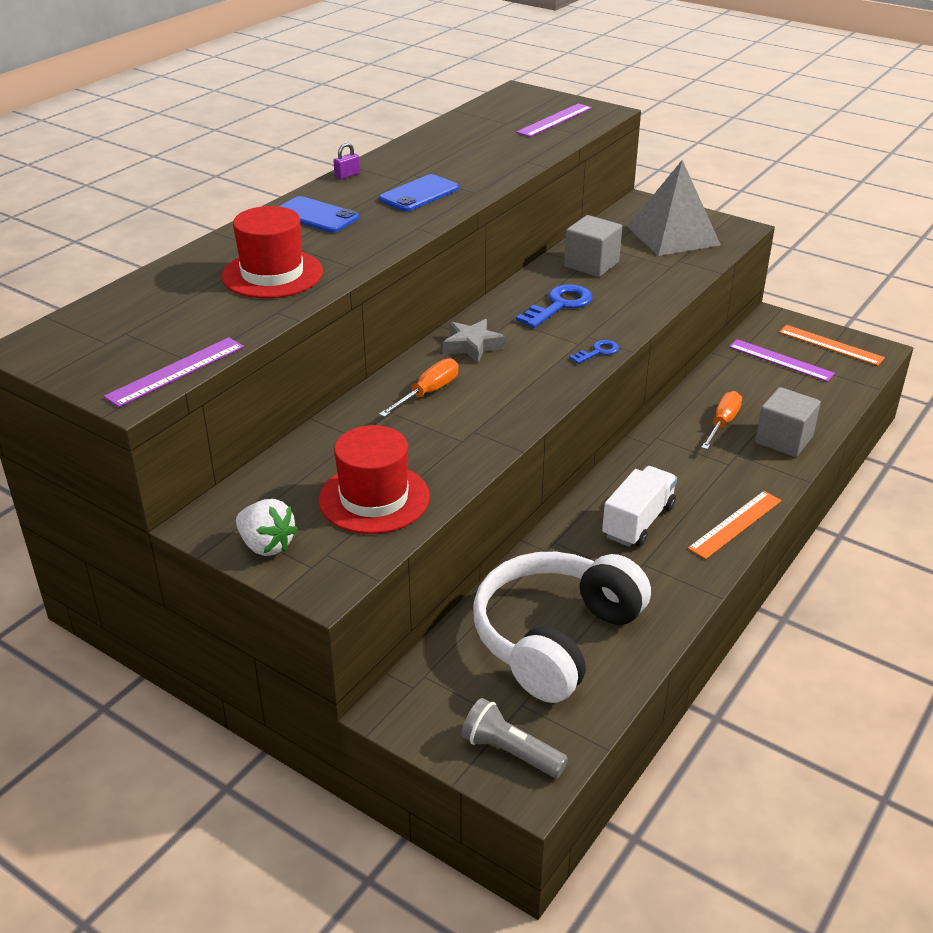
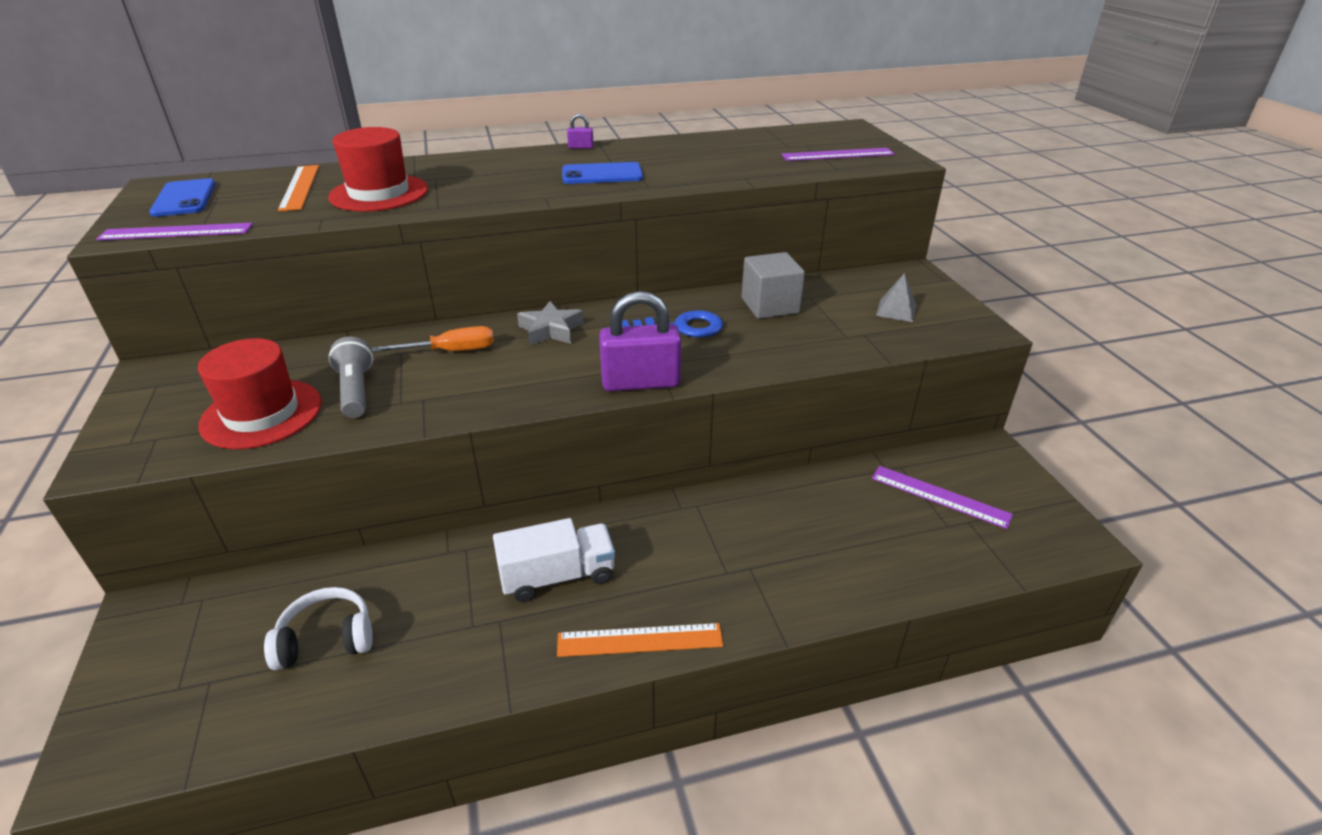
camera: 40 degrees right, 0 degrees up
(266, 545) = (143, 409): white strawberry -> none
(316, 215) = (497, 166): blue phone -> blue phone (184, 198)
(510, 752) = (131, 720): grey flashlight -> grey flashlight (356, 391)
(555, 638) = (326, 639): white headphones -> white headphones, size x0.50
(597, 352) = (640, 382): blue key -> purple padlock
(673, 235) = (896, 310): grey pyramid -> grey pyramid, size x0.44
(722, 423) = (781, 527): orange screwdriver -> none
(781, 360) = (940, 496): purple ruler -> purple ruler turned 45 degrees counterclockwise
(783, 440) = (822, 581): grey cube -> none
(831, 345) = (1026, 509): orange ruler -> orange ruler (300, 187)

